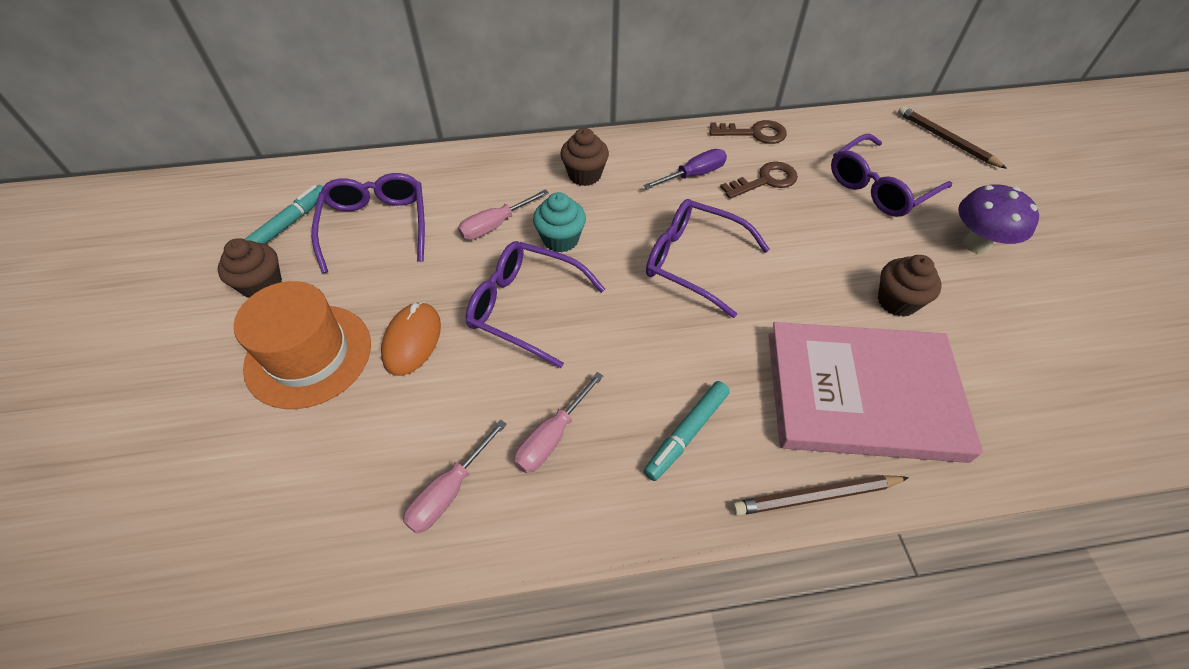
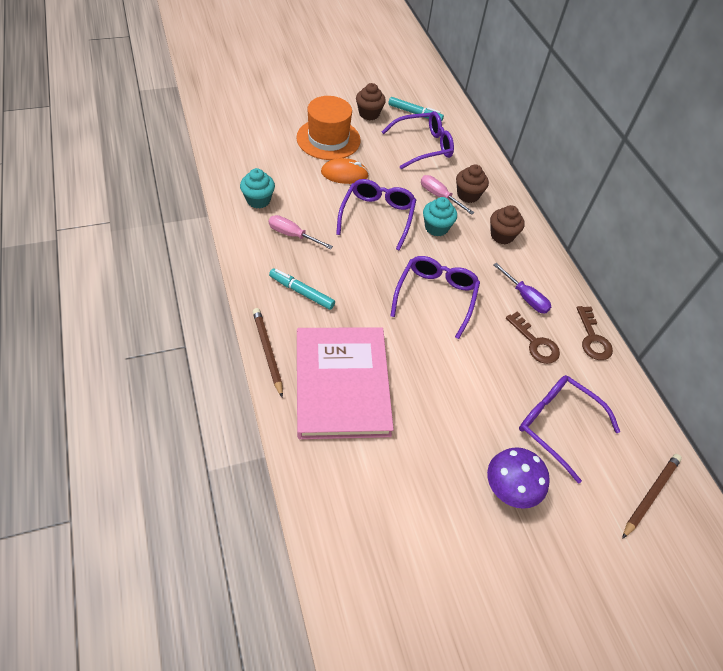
camera: 75 degrees right, 0 degrees up
(448, 492) = (258, 200): pink screwdriver -> turquoise cupcake
(897, 301) = (429, 418): brown cupcake -> brown cupcake (468, 195)

